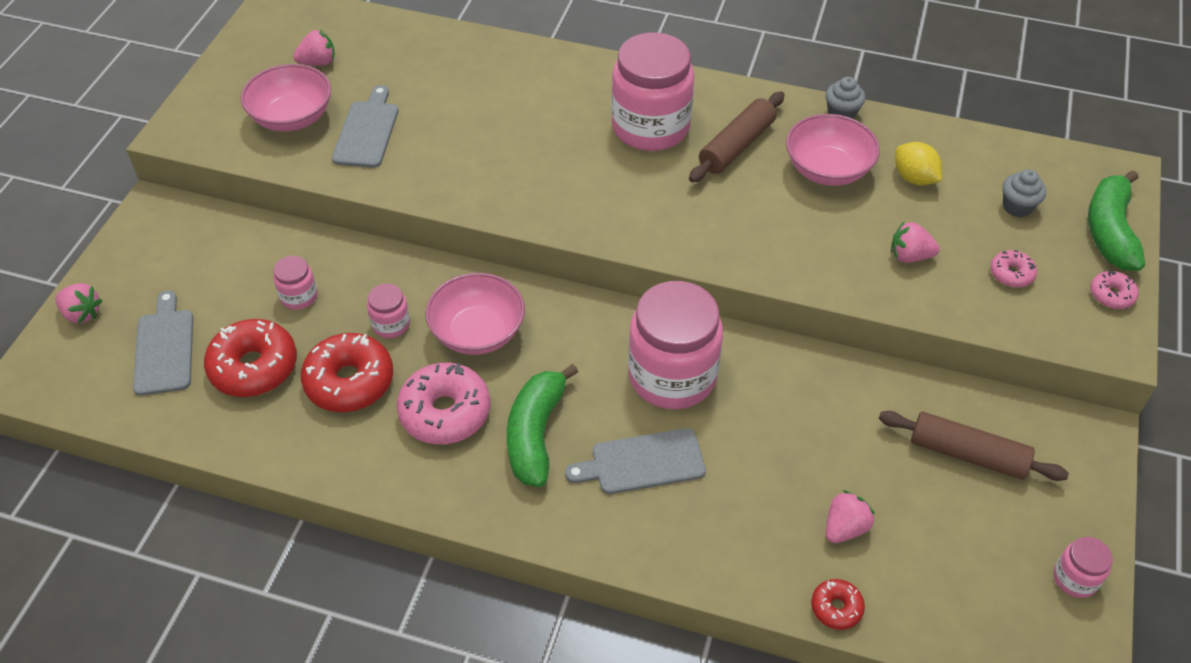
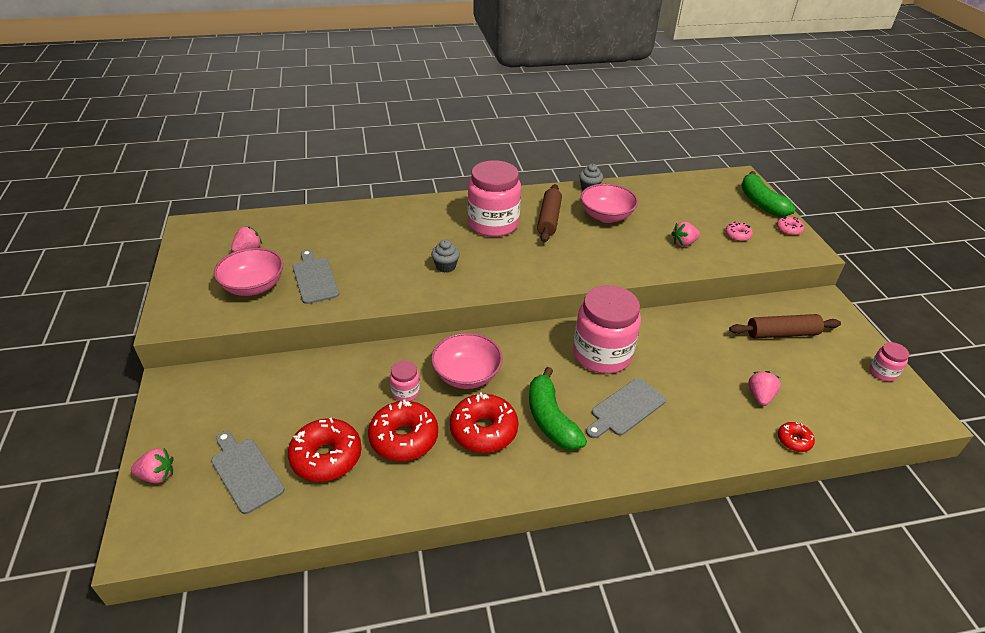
camera: 30 degrees left, 10 degrees down
(299, 296) = (327, 399): pink jar -> none
(445, 412) = (483, 430): pink donut -> red donut
(914, 178) = (652, 207): yellow lemon -> none
(1017, 207) = (711, 205): grey cupcake -> grey cupcake (445, 266)

